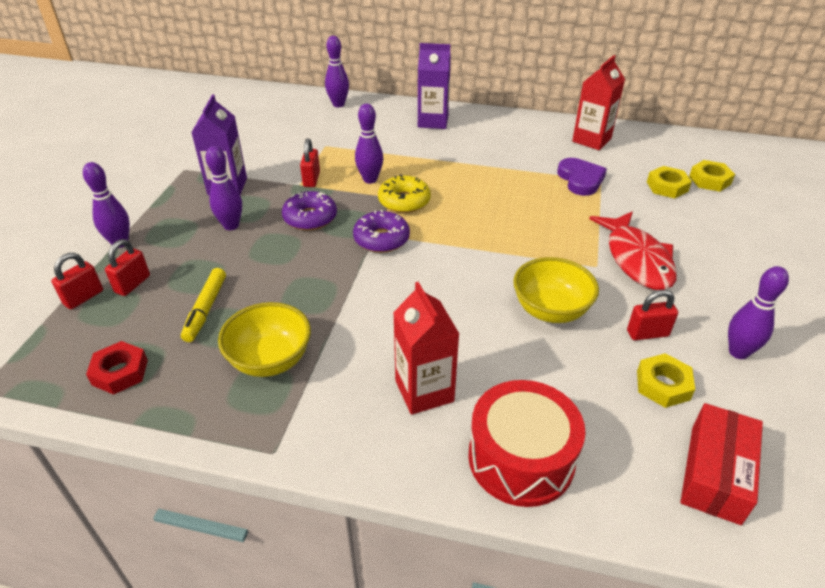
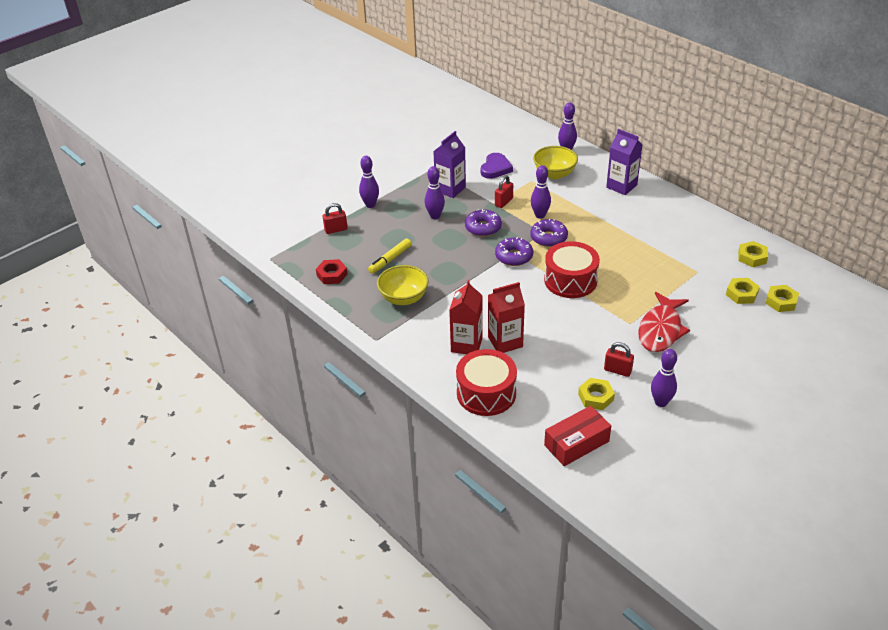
camera: 35 degrees right, 0 degrees up
(132, 284) = (363, 231): red padlock -> none
(404, 201) = (548, 238): yellow donut -> purple donut
(478, 242) = (570, 280): none -> red drum
(550, 310) = (574, 335): yellow bowl -> yellow bowl (554, 174)
(580, 179) = (683, 266): purple heart -> purple heart (495, 168)
(591, 140) = (726, 240): red carton -> red carton (505, 342)
(633, 147) = (752, 257): none -> yellow nut

